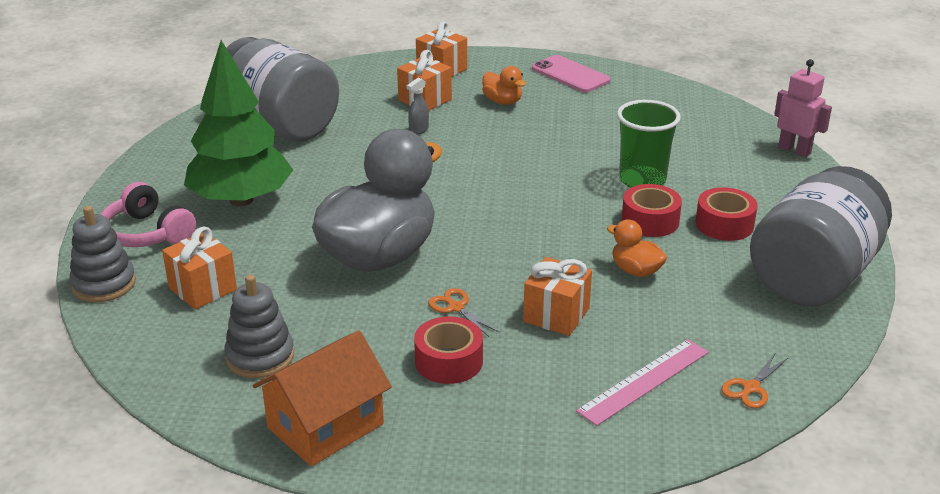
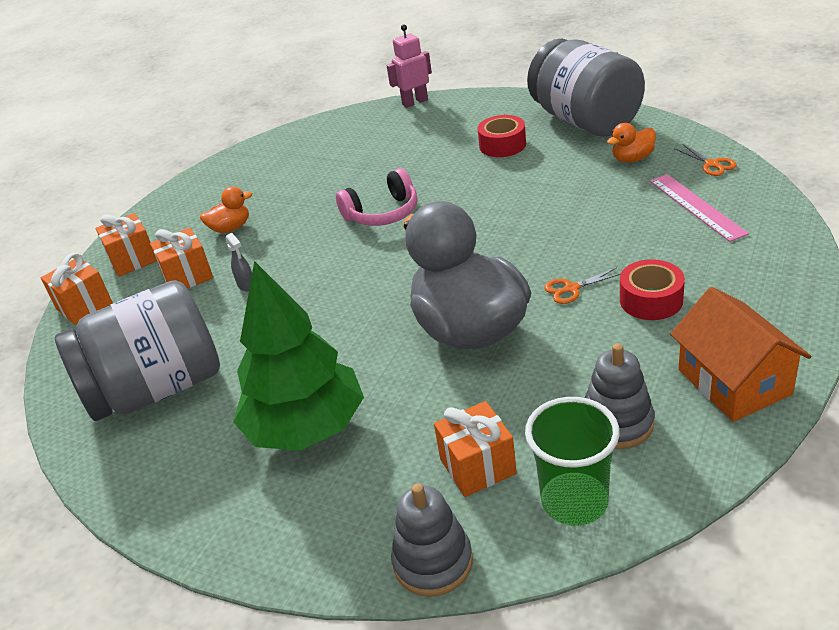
camera: 65 degrees left, 5 degrees up
(147, 233) = (336, 518): pink headphones -> pink headphones (382, 213)
(556, 315) = (599, 236): orange gift -> orange gift (84, 306)
(570, 75) = (212, 185): pink phone -> none
(636, 271) = (550, 191): orange duck -> orange duck (632, 159)
(642, 180) = (418, 172): green cup -> green cup (574, 501)
(650, 221) = (481, 176): red tape -> none

